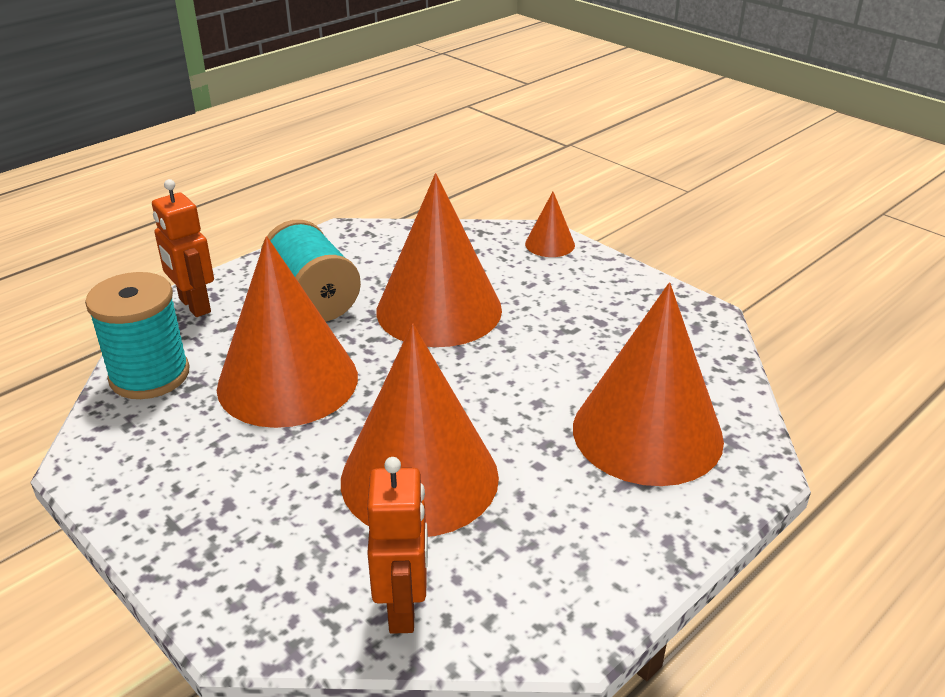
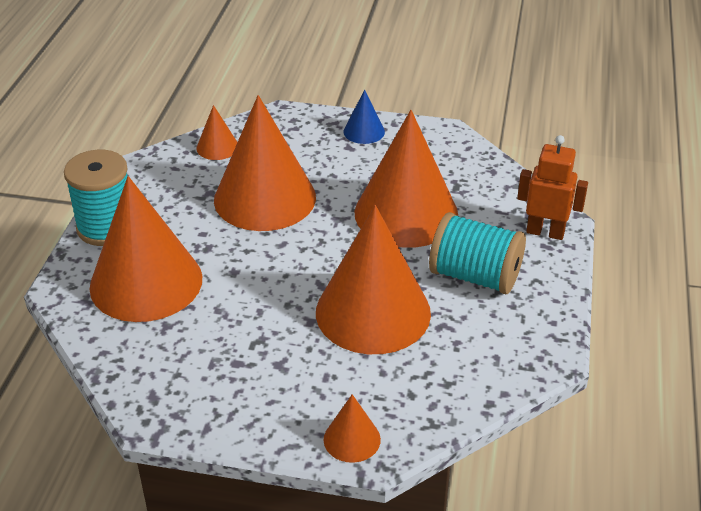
camera: 145 degrees right, 5 degrees up
(149, 375) = (490, 180): turquoise spool -> turquoise spool (107, 227)
(175, 521) = (364, 131): none -> blue cone
(403, 607) = (217, 147): orange robot -> orange cone

